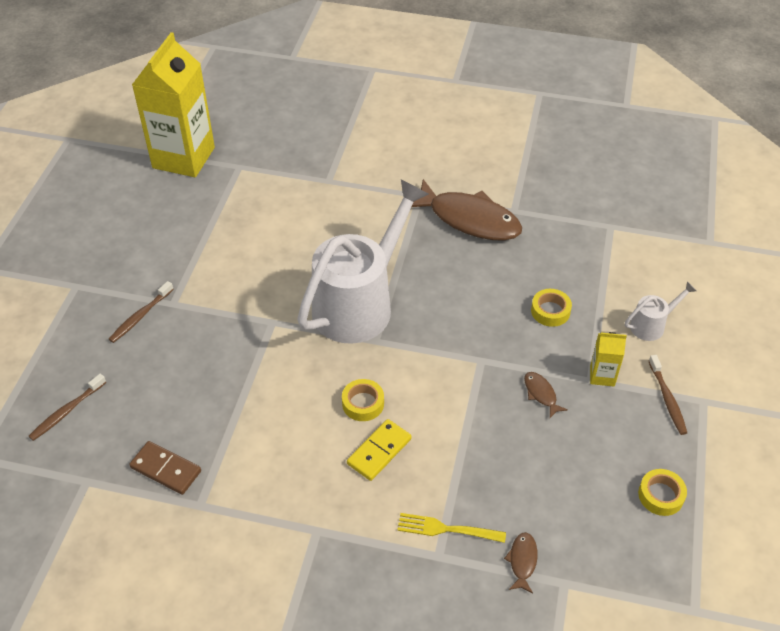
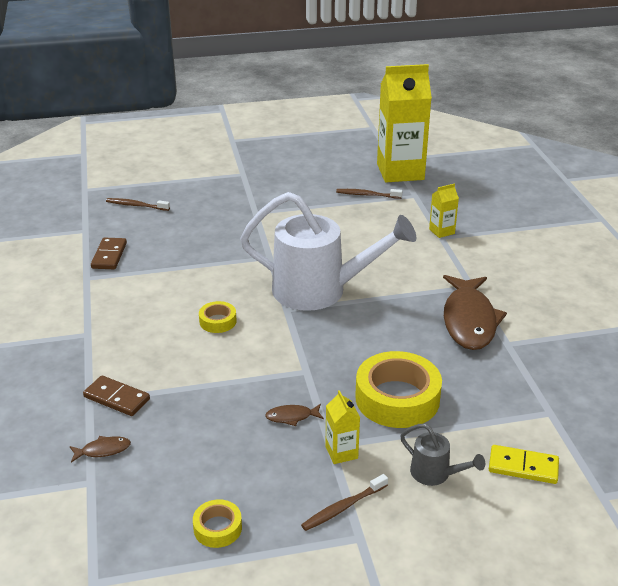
camera: 65 degrees right, 15 degrees down
(140, 316) = (234, 204): brown toothbrush -> brown toothbrush (367, 195)
(318, 176) = (441, 231): none -> yellow carton
(379, 451) = (175, 343): yellow domino -> yellow domino (523, 467)
(446, 529) = (116, 398): yellow fork -> brown domino
(541, 394) = (292, 417): brown fish -> brown fish turned 135 degrees counterclockwise
(550, 311) = (397, 398): yellow tape -> yellow tape, size x2.04
(652, 325) = (435, 474): white watering can -> grey watering can

